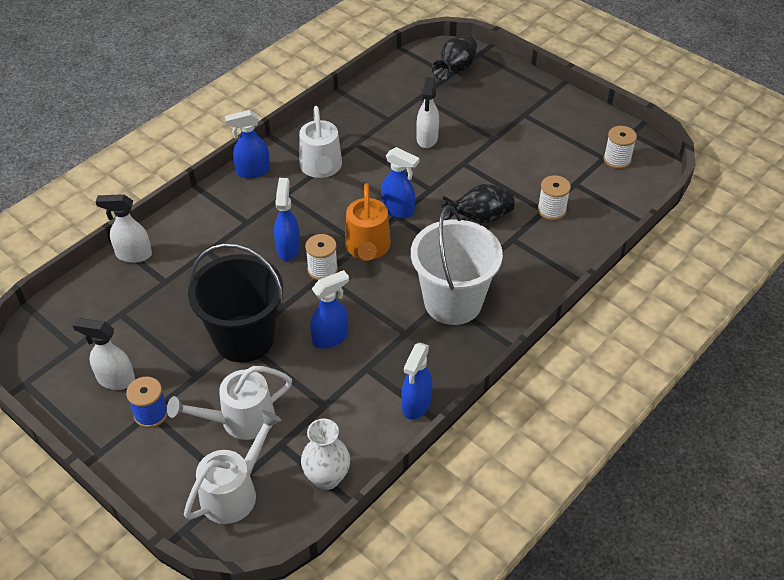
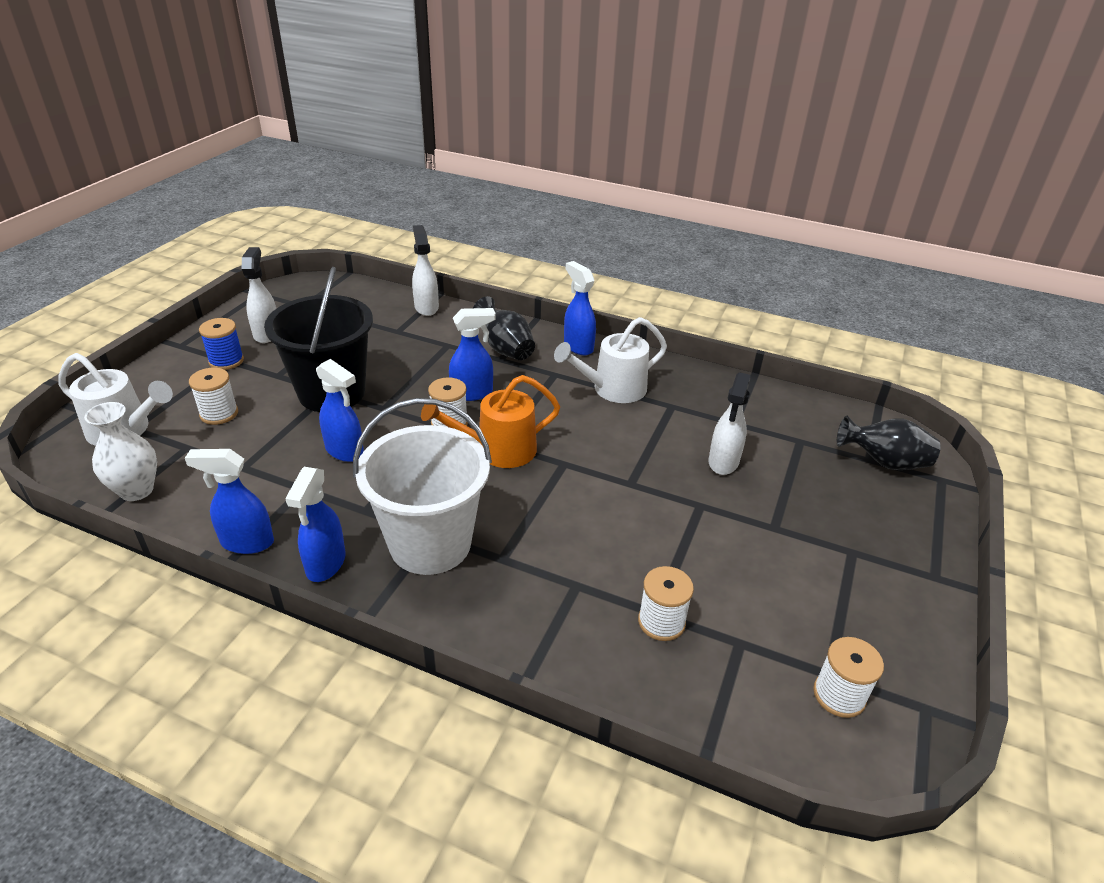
camera: 70 degrees right, 10 degrees down
(239, 420) = (219, 413): white watering can -> white spool
(398, 210) = (575, 462): blue spray bottle -> blue spray bottle (325, 564)
(427, 139) = (723, 462): white spray bottle -> white spray bottle turned 60 degrees counterclockwise
(479, 218) = (601, 541): black vase -> black vase (505, 349)

